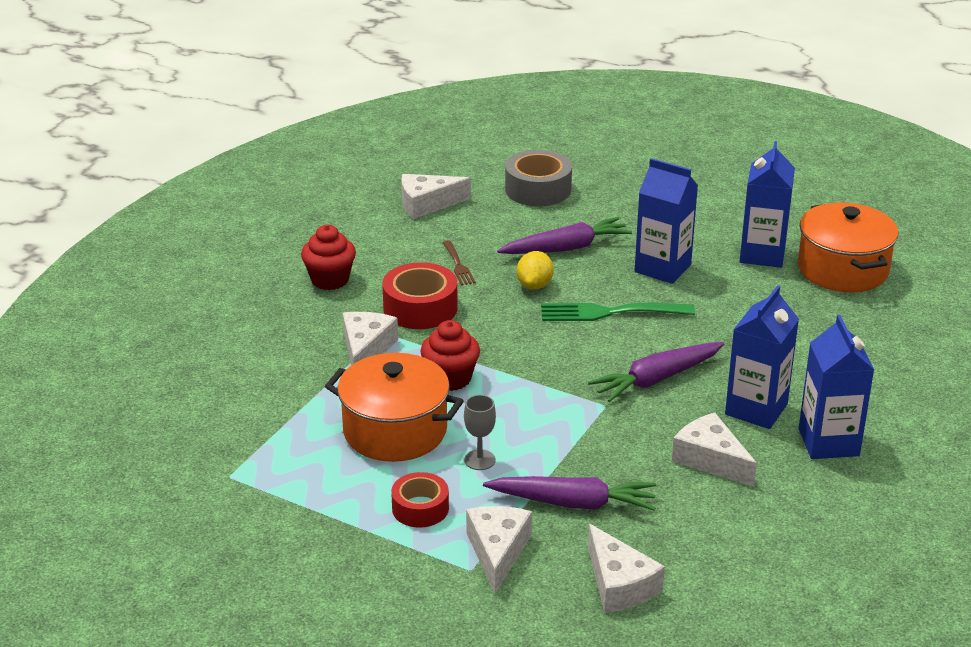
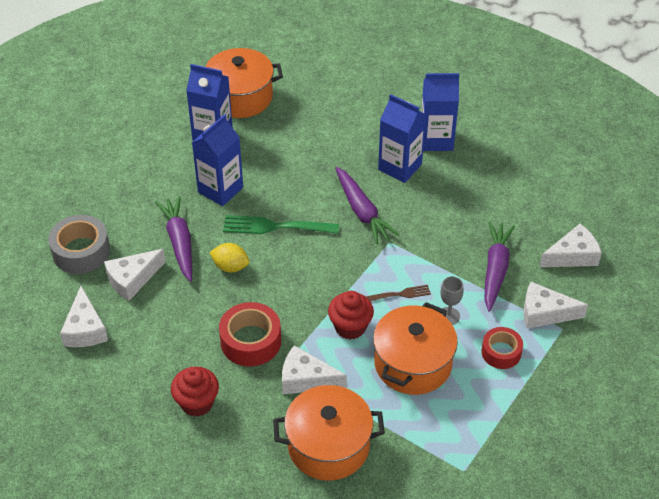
camera: 85 degrees left, 15 degrees up
(269, 371) = (328, 446): none -> orange pot
(458, 265) = (191, 313): brown fork -> brown fork (400, 294)
(609, 312) = (275, 226): green fork -> green fork turned 90 degrees clockwise
(710, 460) = (452, 197): white cheese -> white cheese (132, 279)

